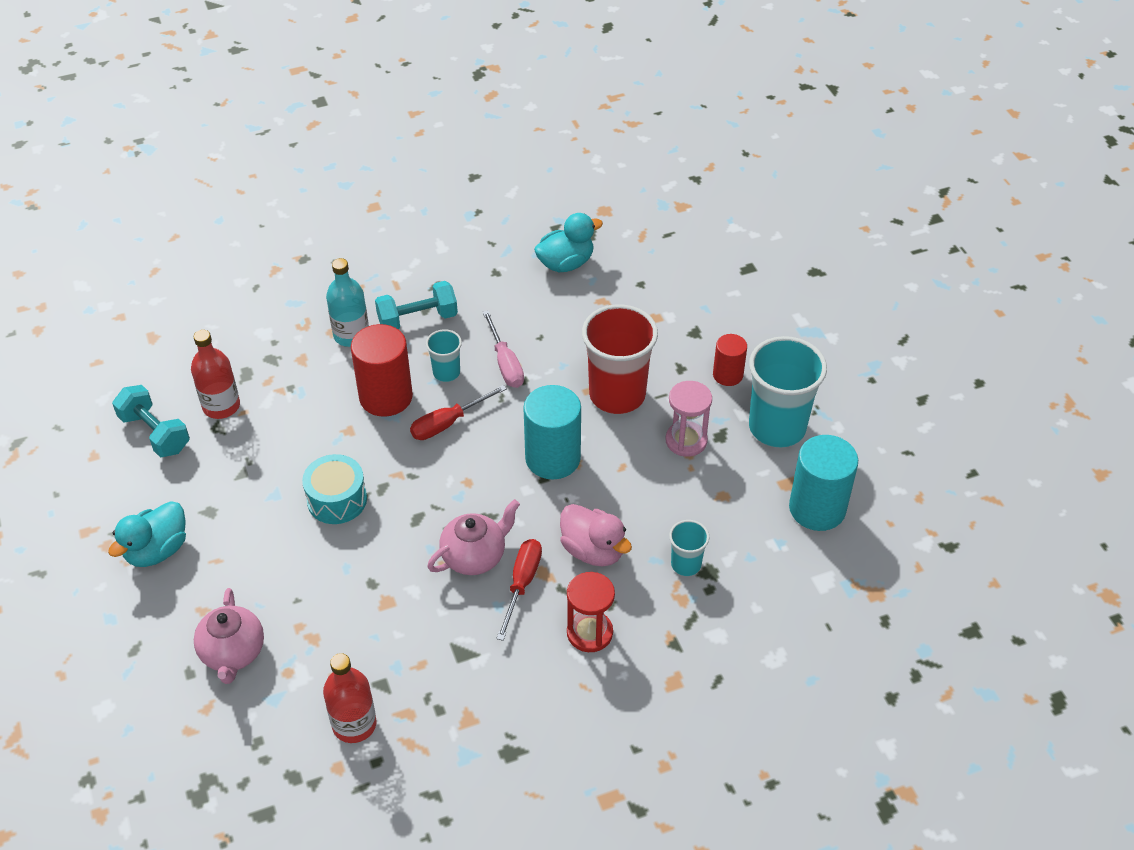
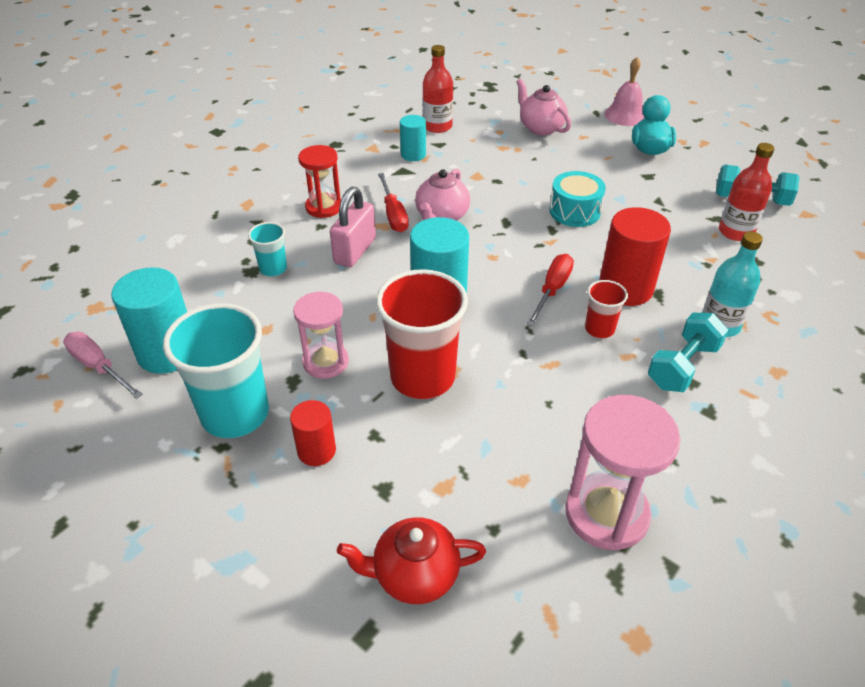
camera: 150 degrees right, 5 degrees down
(108, 625) = (625, 115): none -> pink bell
(428, 679) = (413, 154): none -> turquoise cylinder
(446, 372) = (599, 329): turquoise cup -> red cup
(505, 363) = (556, 361): pink screwdriver -> pink screwdriver (98, 367)
(566, 263) = (606, 513): turquoise duck -> pink hourglass
(593, 550) = (355, 251): pink duck -> pink padlock
(704, 282) = (414, 575): none -> red teapot

